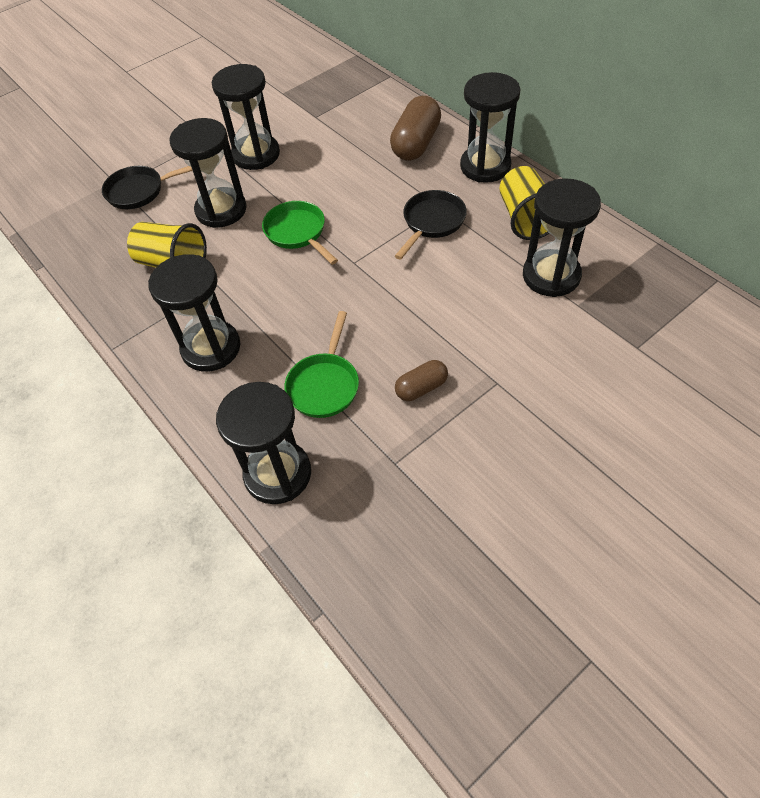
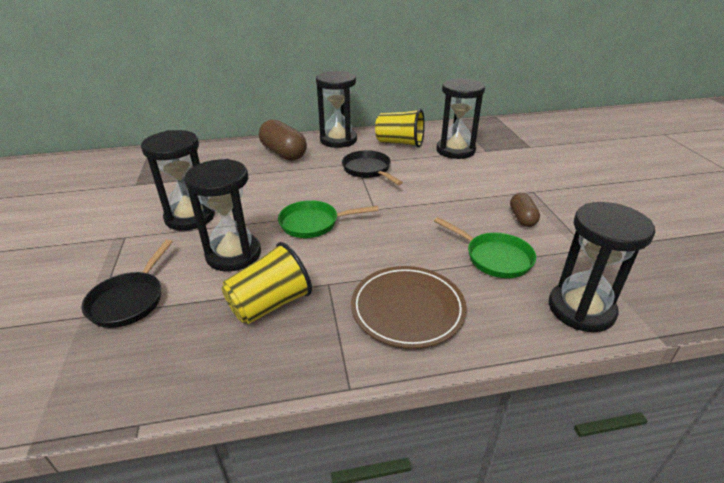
camera: 65 degrees left, 20 degrees down
(211, 348) = (407, 309): black hourglass -> brown plate

